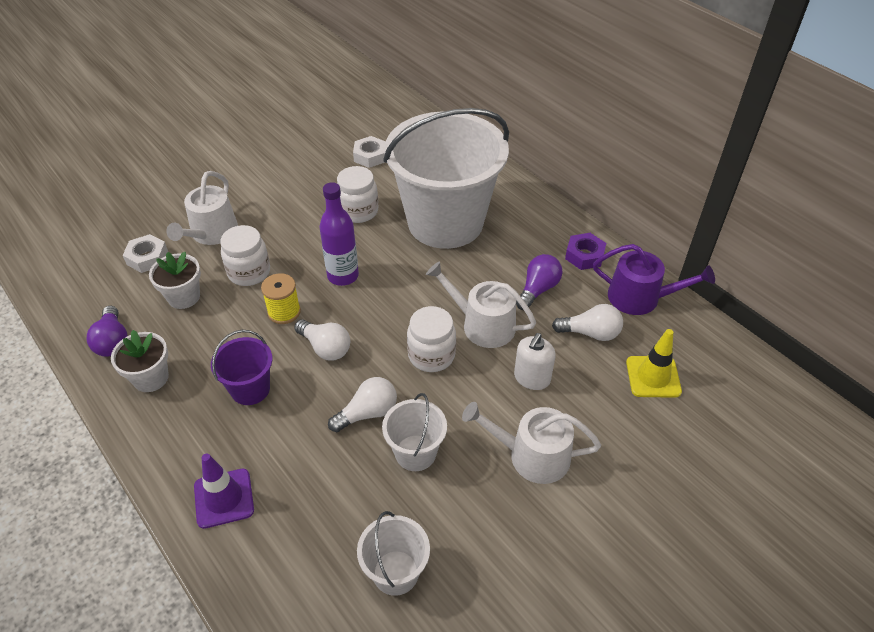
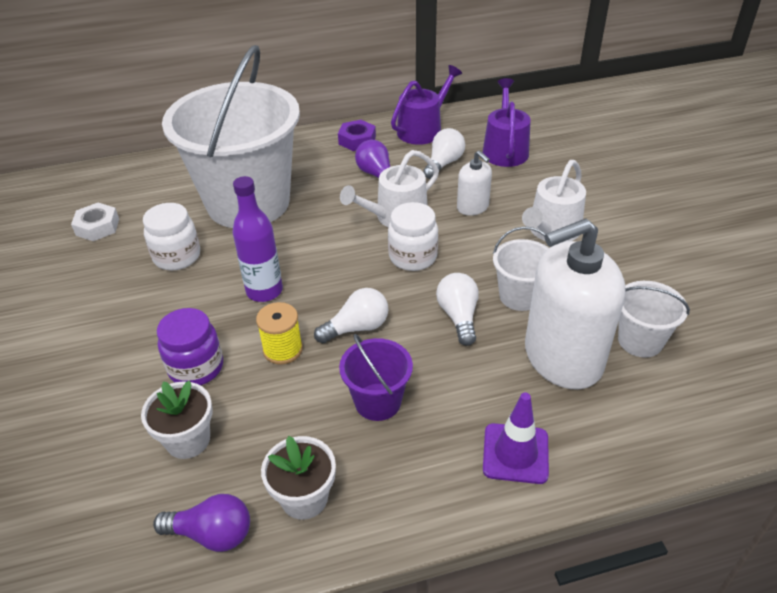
camera: 65 degrees left, 5 degrees down
(147, 258) = (80, 470): white nut -> none
(211, 233) = (95, 391): white watering can -> none
(249, 272) = (196, 367): white jar -> purple jar
(346, 508) = (562, 357): none -> white soap dispenser
(653, 377) = (505, 149): yellow traffic cone -> purple watering can

